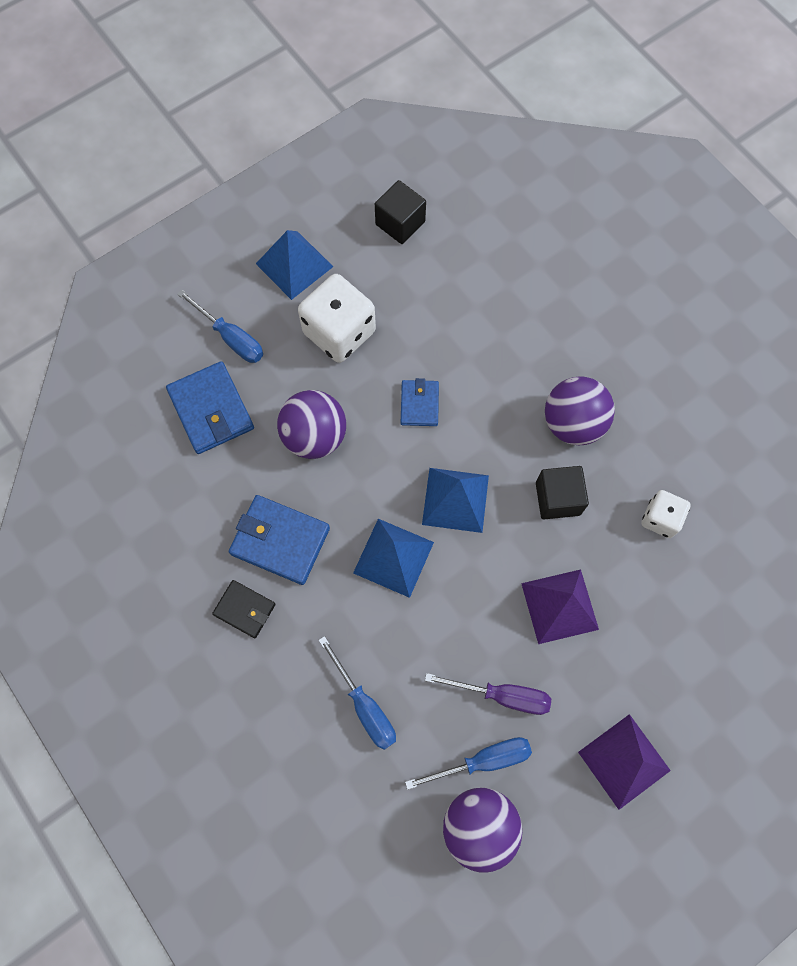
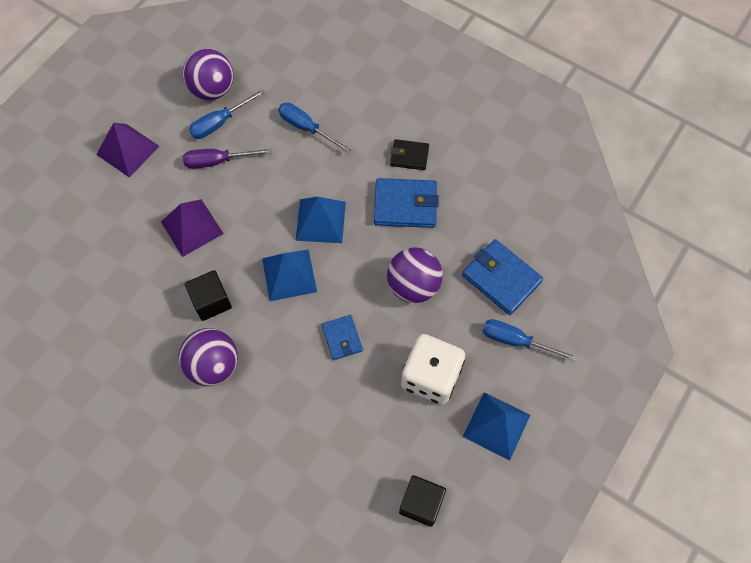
camera: 160 degrees right, 5 degrees down
(660, 519) = (128, 312): white dice -> none

